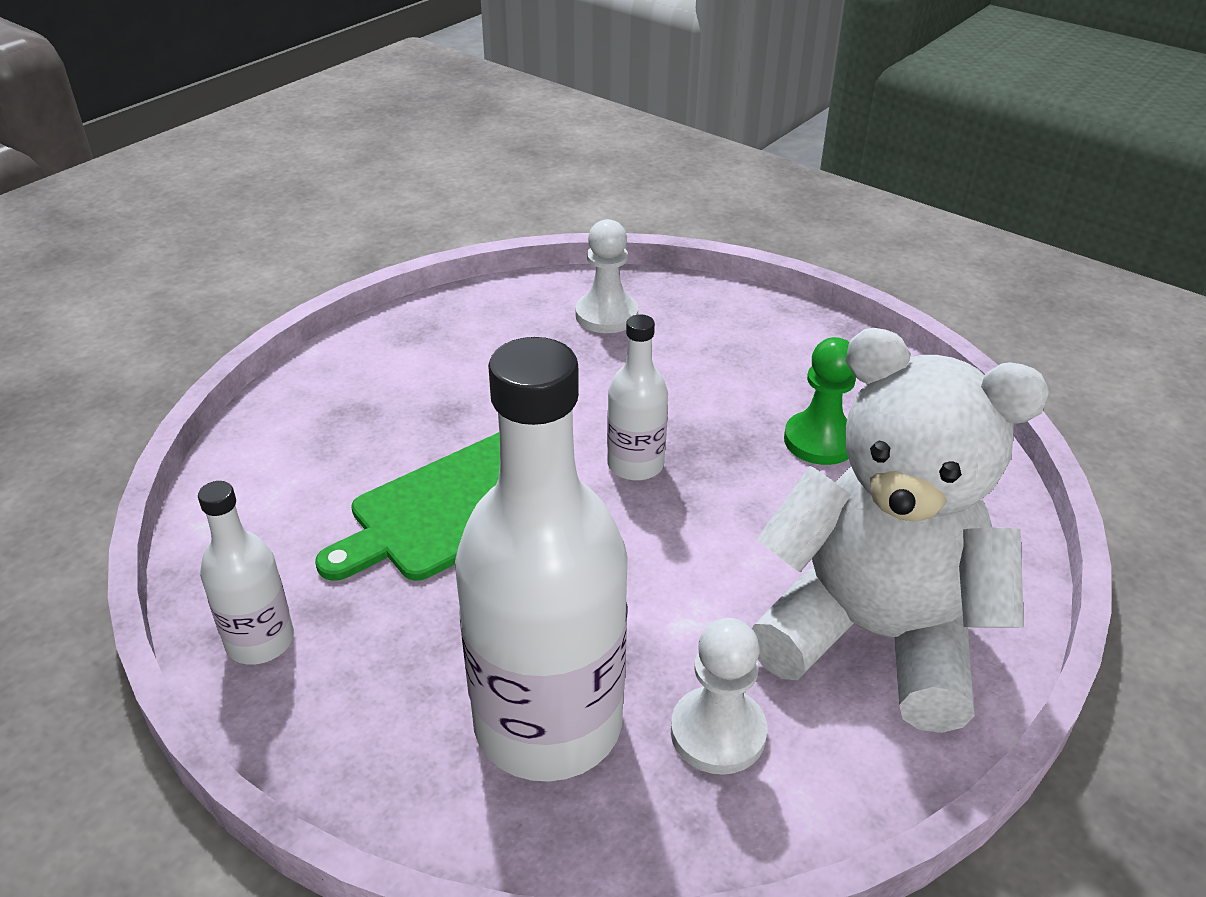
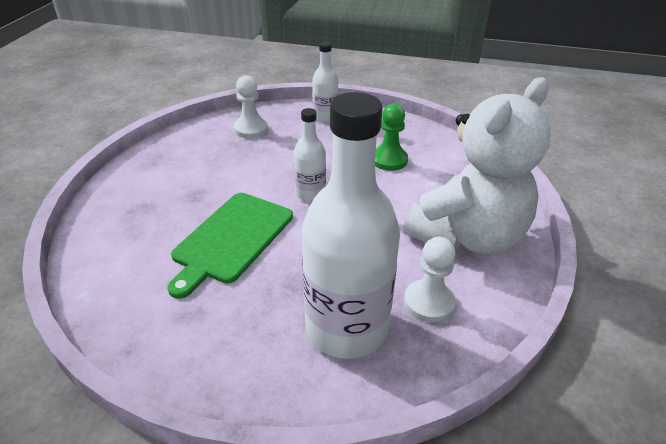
camera: 25 degrees left, 0 degrees up
(260, 641) = (159, 344): white bottle -> white bottle (325, 117)
(874, 636) = (467, 236): white teddy bear -> white teddy bear turned 135 degrees clockwise

